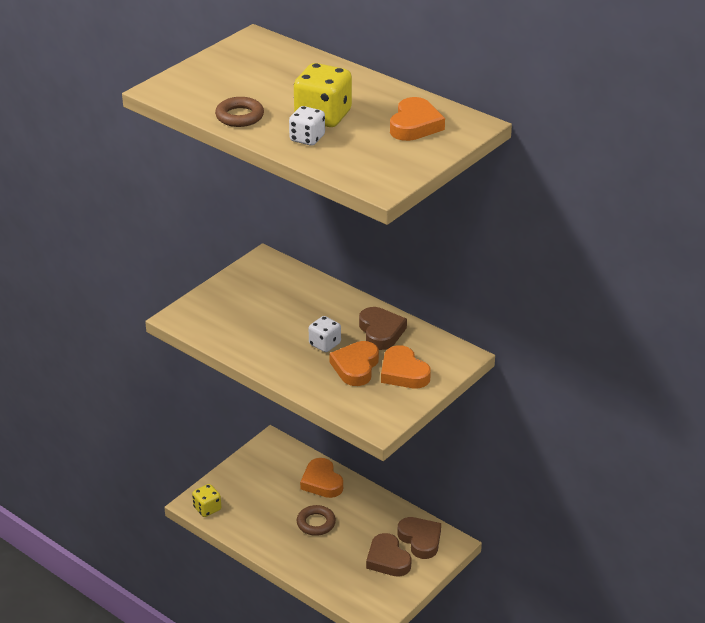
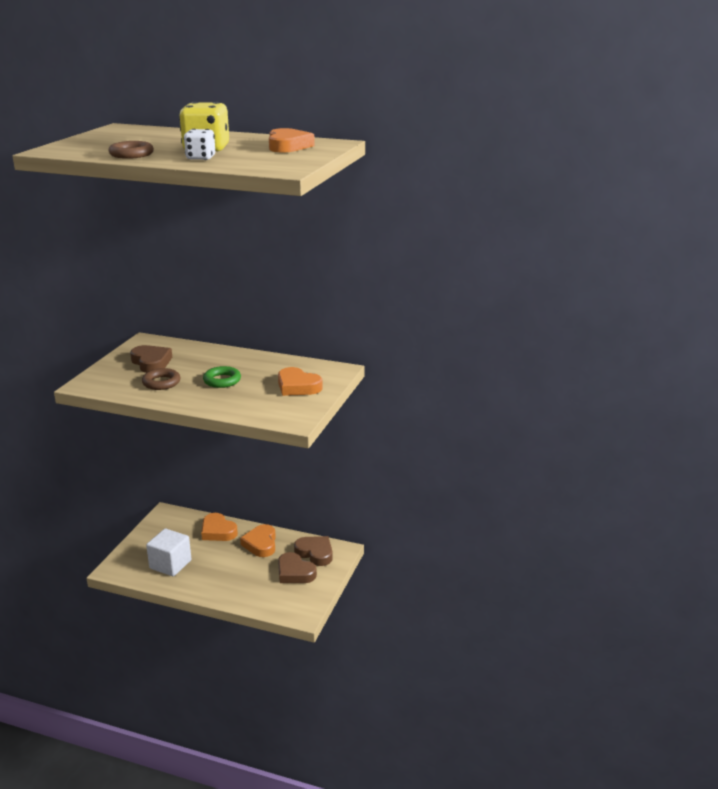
camera: 20 degrees left, 10 degrees down
(207, 509) = (126, 570): yellow dice -> none
(256, 513) = (170, 564): none -> white cube
(316, 523) = (224, 560): brown ring -> brown ring (161, 382)
(325, 344) = (222, 380): white dice -> green ring
(355, 367) = (256, 389): orange heart -> orange heart (261, 544)
(381, 332) = (265, 366): brown heart -> brown heart (151, 362)

